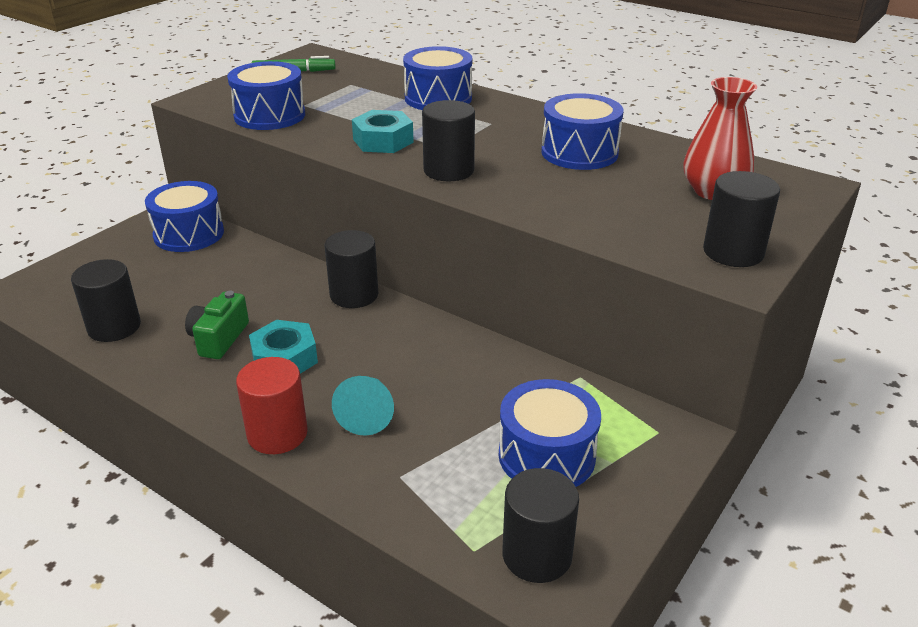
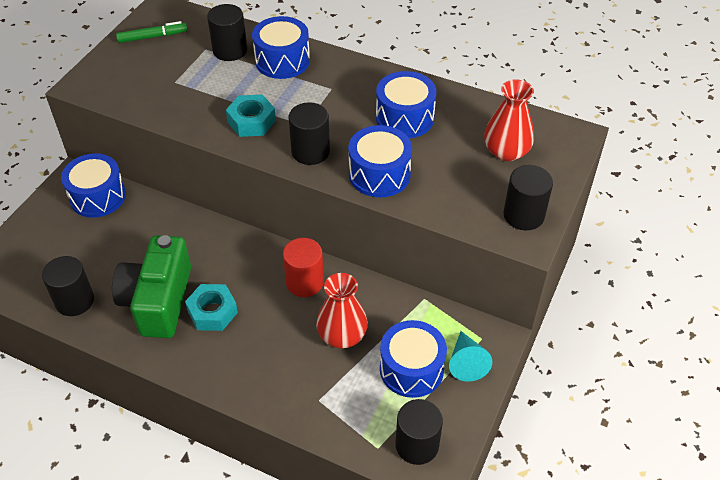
camera: 10 degrees left, 15 degrees up
(219, 339) = (158, 300): green camera -> green camera, size x1.86
(269, 115) = (151, 99): blue drum -> blue drum (379, 174)
(277, 434) = (227, 379): red cylinder -> red cylinder (304, 282)
(354, 295) = (247, 244): black cylinder -> black cylinder (230, 50)
(368, 414) = (285, 352): turquoise cone -> turquoise cone (466, 362)
(454, 404) = (342, 335): none -> red vase

